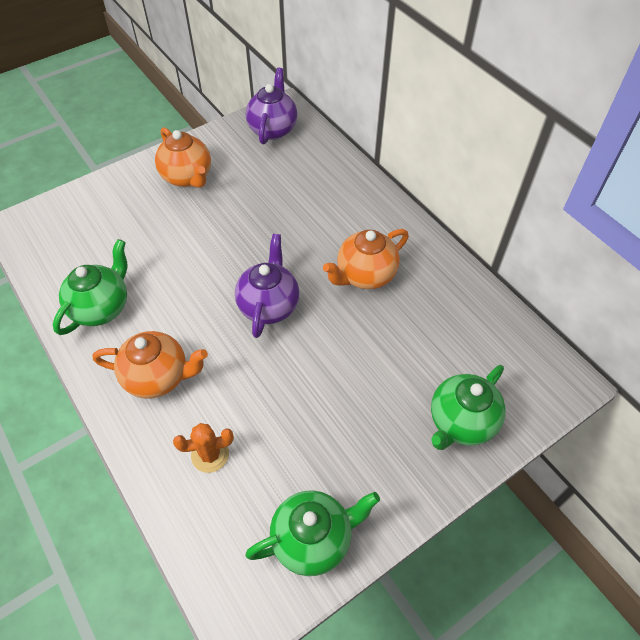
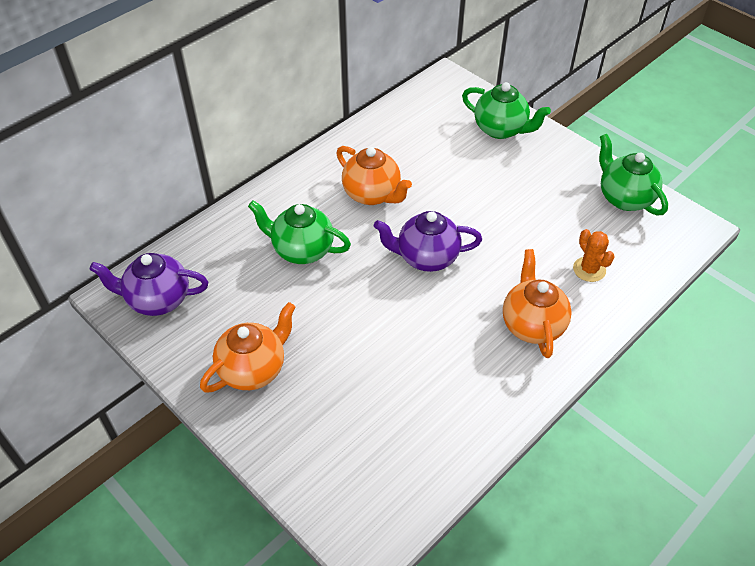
camera: 100 degrees left, 5 degrees down
(102, 307) = (469, 398): green teapot -> green teapot (302, 250)

